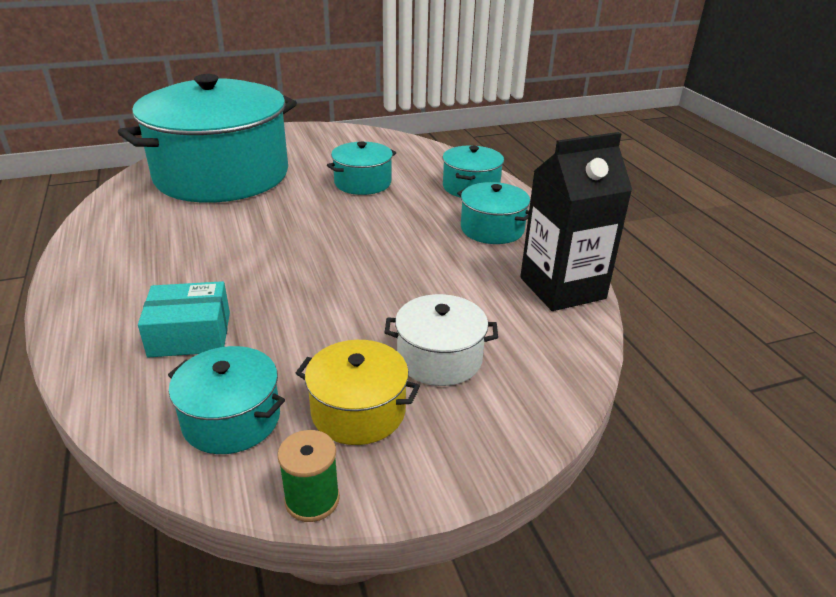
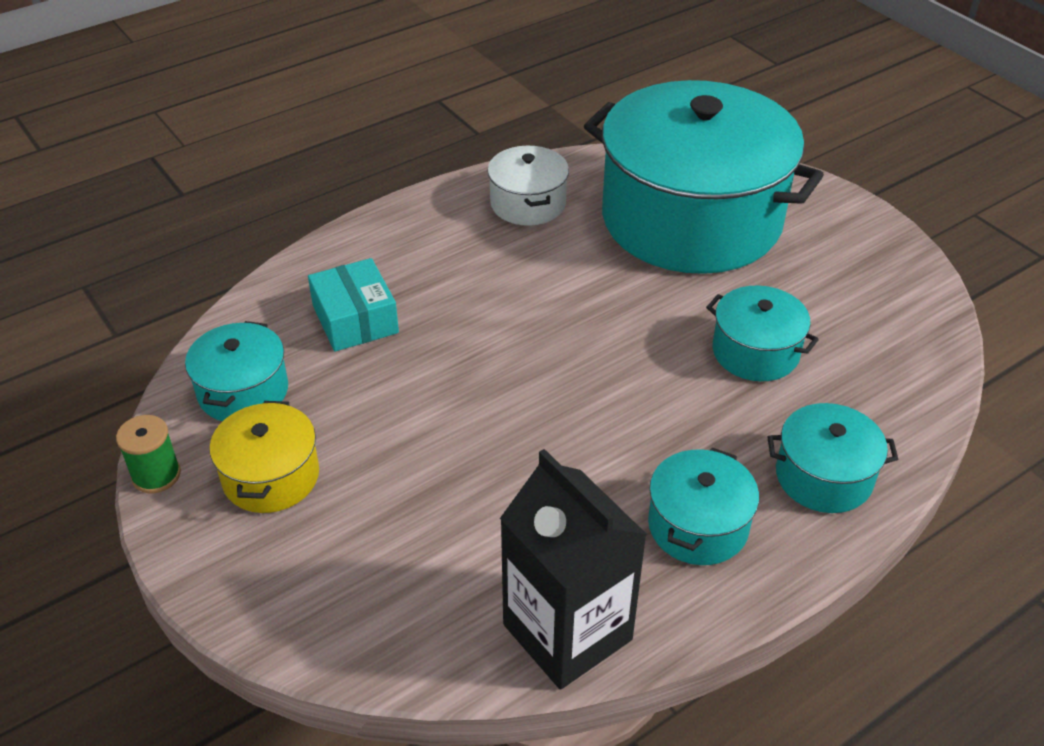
camera: 75 degrees right, 10 degrees up
(439, 358) = (371, 524): white pot -> white pot (528, 203)

